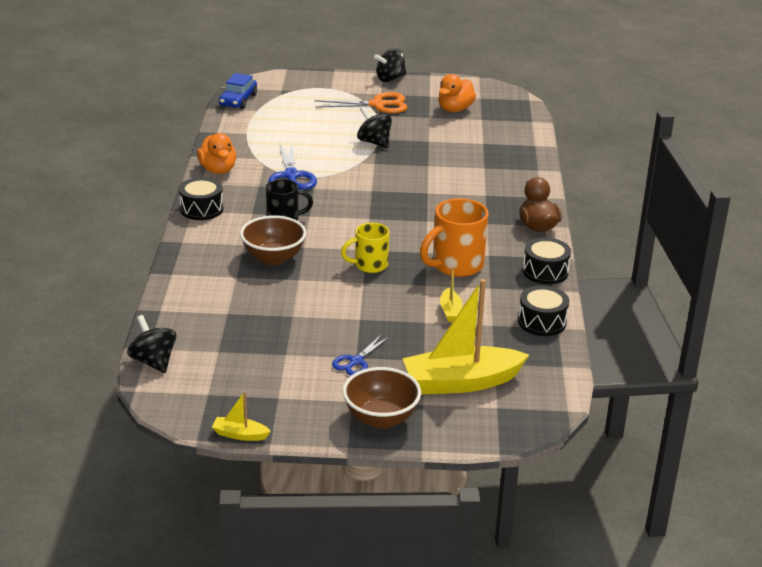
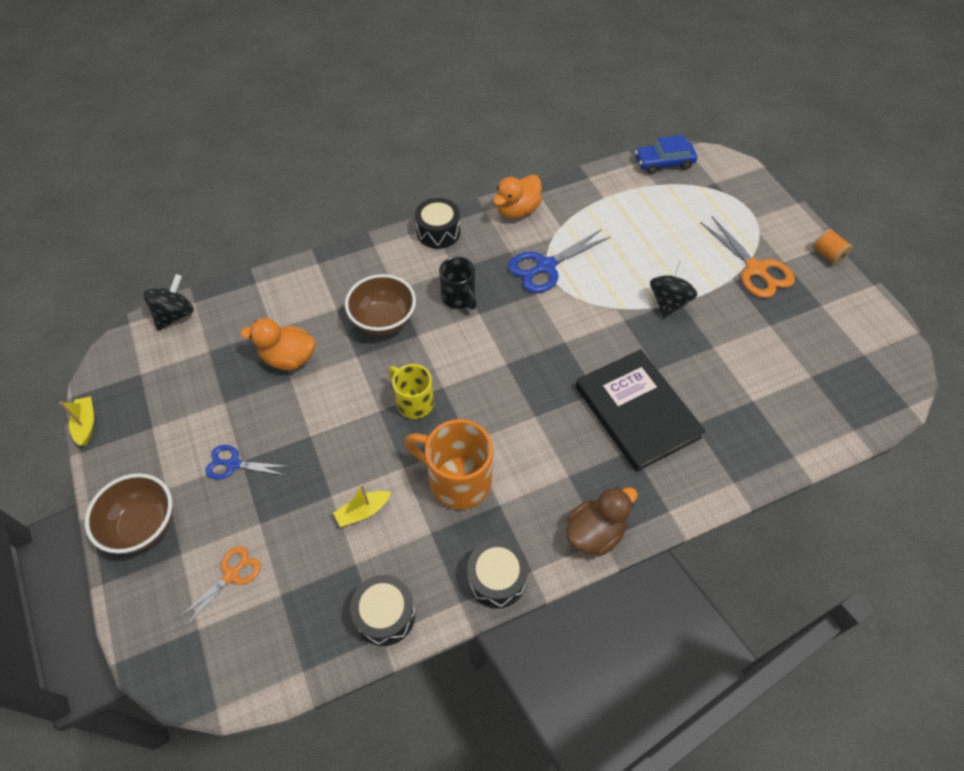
camera: 65 degrees right, 25 degrees up
(390, 79) = (827, 254): black spinning top -> orange spool
(455, 109) = (811, 341): orange duck -> orange duck (288, 358)
(457, 183) = (636, 412): none -> black book
(461, 382) = (231, 575): yellow boat -> orange scissors

